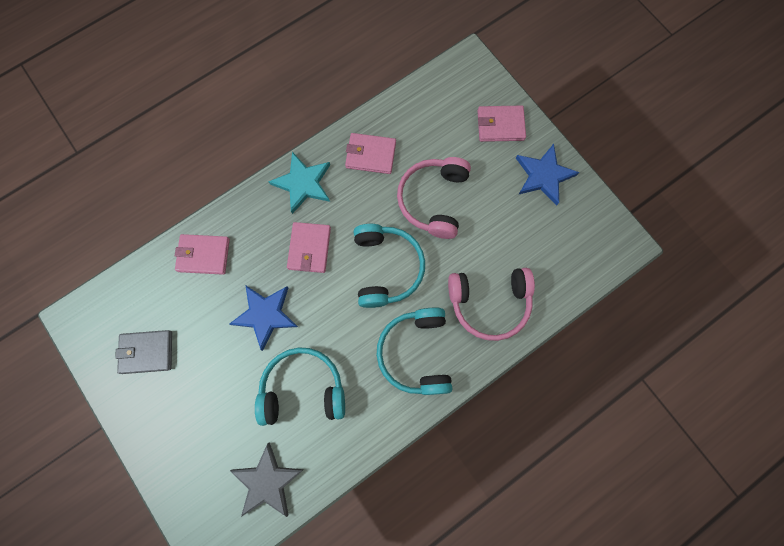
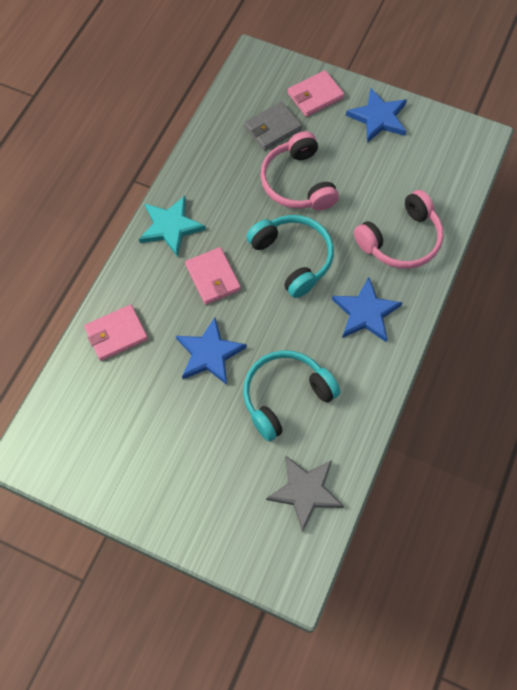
camera: 30 degrees left, 10 degrees down
(147, 352) = (117, 446): grey wallet -> grey wallet (272, 128)
(371, 155) = (217, 173): pink wallet -> none
(416, 353) = (365, 313): turquoise headphones -> blue star

